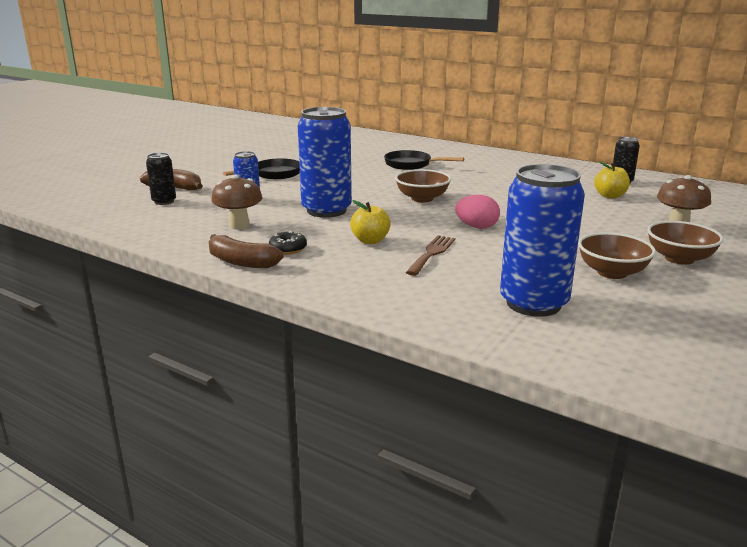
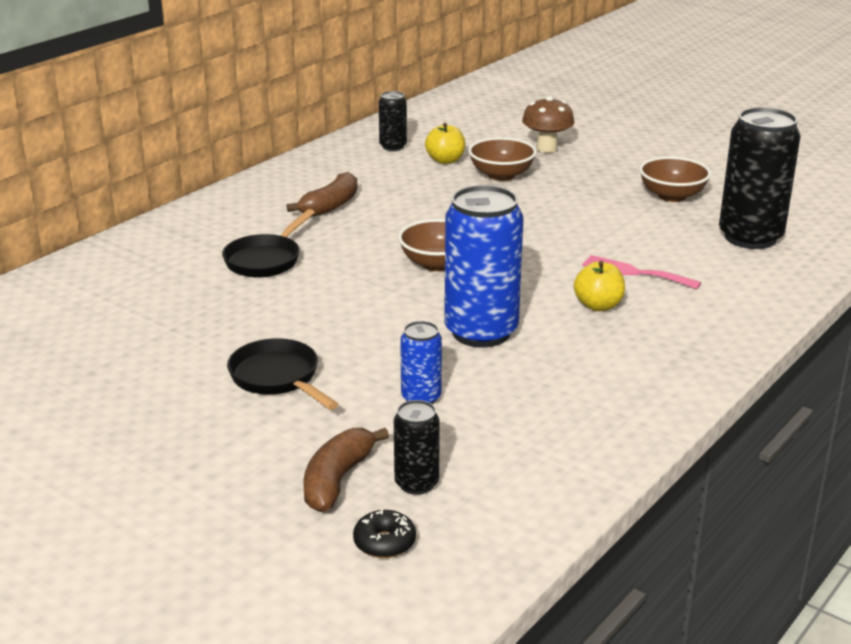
camera: 85 degrees left, 5 degrees up
(239, 225) = (542, 400): brown mushroom -> none
(241, 262) = (679, 392): brown banana -> brown banana (330, 206)
(288, 249) = (631, 360): black donut -> black donut (384, 542)
(432, 253) = (635, 272): brown fork -> pink fork
(476, 227) = (549, 241): pink egg -> none
(533, 303) = (750, 237): blue can -> black can
(679, 258) = (634, 164): brown bowl -> brown bowl (501, 175)

